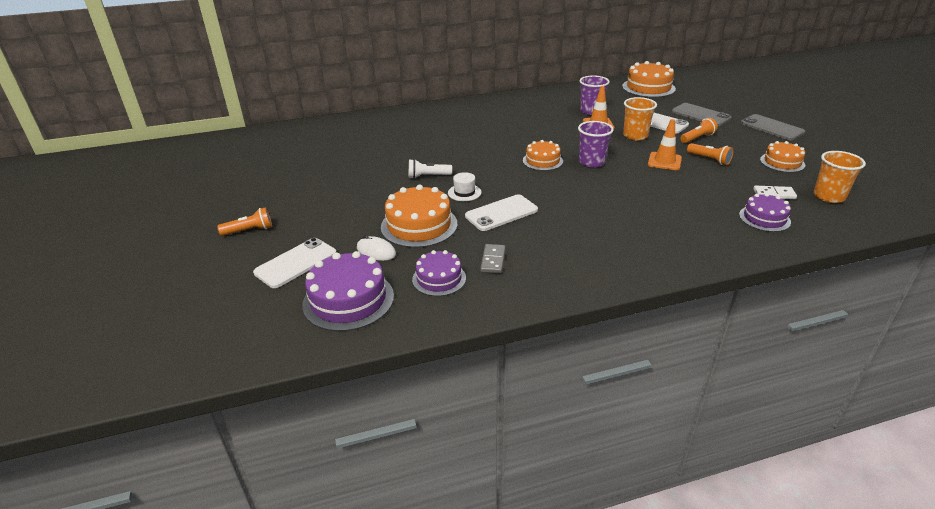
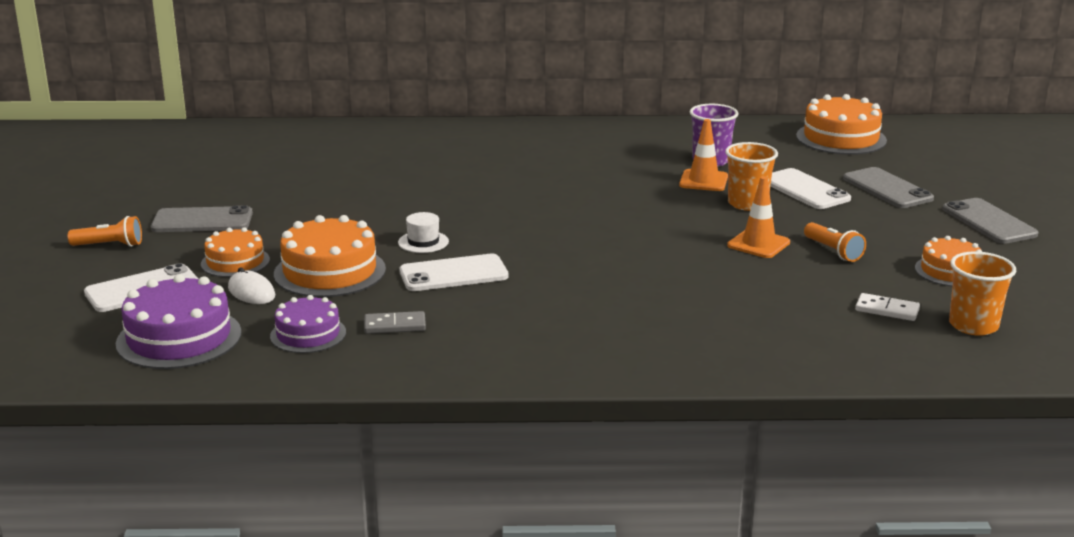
camera: 15 degrees right, 10 degrees down
(305, 200) = (202, 221): none -> grey phone
(428, 176) = (389, 215): white flashlight -> none
(493, 260) = (395, 325): grey domino -> grey domino turned 60 degrees clockwise
(542, 161) = (571, 218): orange cake -> orange cake (235, 262)
(591, 162) = (644, 230): purple cup -> none
(697, 138) = (846, 220): orange flashlight -> none
(764, 218) = (836, 337): purple cake -> none

